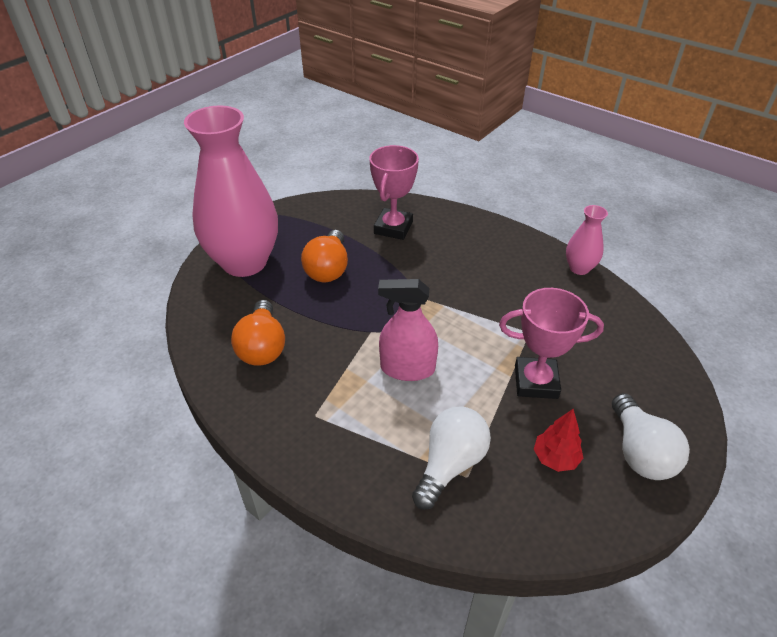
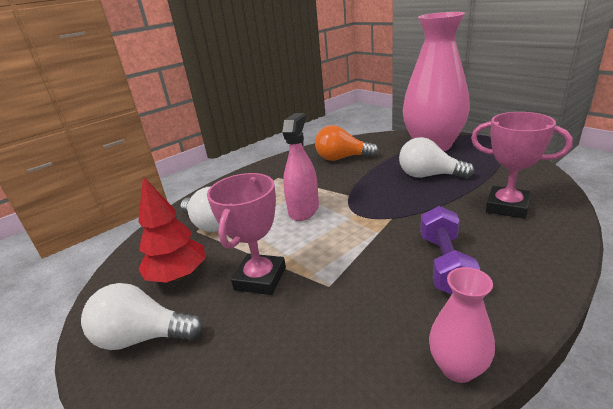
camera: 105 degrees right, 15 degrees down
(328, 269) = (429, 176): orange light bulb -> white light bulb
(482, 267) = (445, 264): none -> purple dumbbell
(555, 458) = (178, 276): red tree -> red tree, size x1.53

